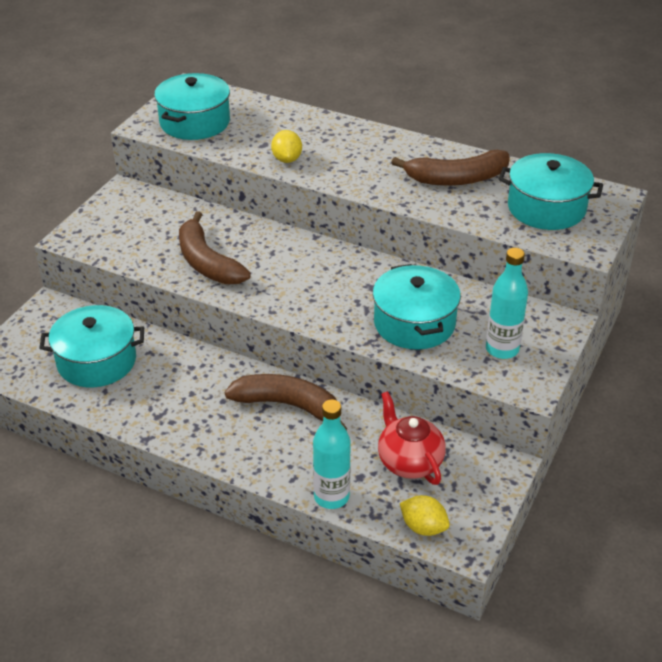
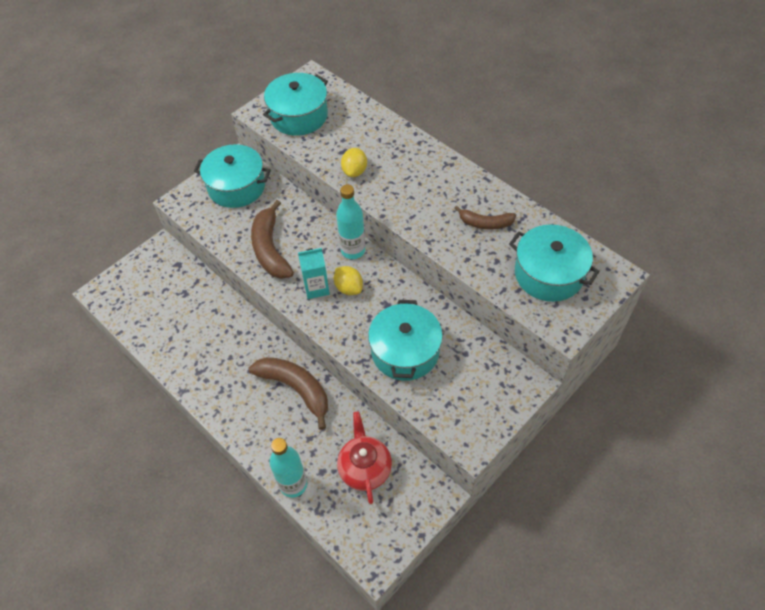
camera: 20 degrees right, 15 degrees up
(97, 361) = (174, 309): turquoise pot -> turquoise pot (236, 187)
(281, 287) = (316, 288): none -> turquoise carton
(423, 527) = (350, 534): yellow lemon -> yellow lemon (349, 288)
(456, 179) = (485, 223): brown banana -> brown banana, size x0.59
(502, 349) = (465, 397): turquoise bottle -> turquoise bottle (353, 250)

